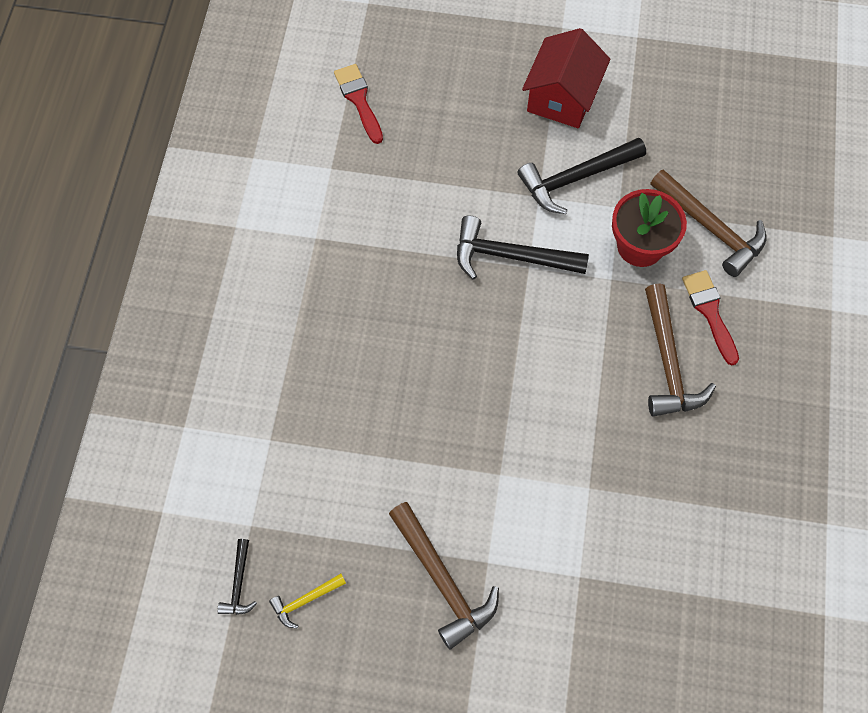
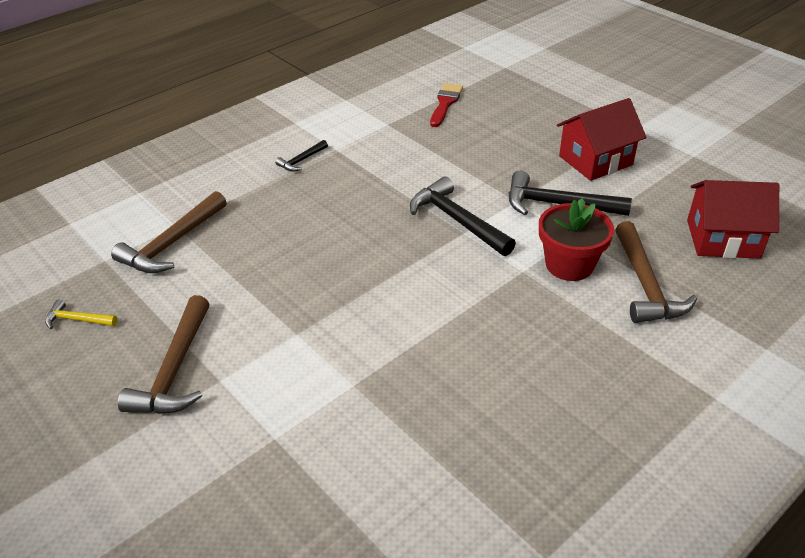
camera: 40 degrees right, 25 degrees down
(239, 584) = (55, 285): black hammer -> black hammer (301, 160)
(668, 363) = (514, 346): brown hammer -> brown hammer (172, 244)
(710, 312) = (588, 335): red brush -> none
(729, 133) = (722, 239): none -> red house

